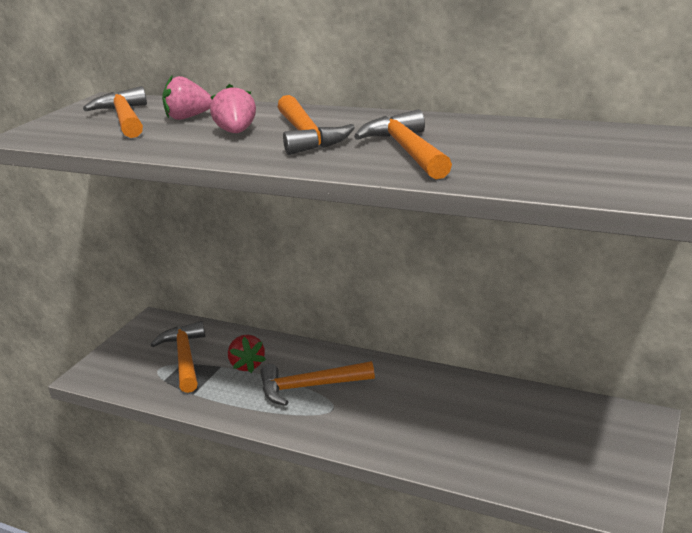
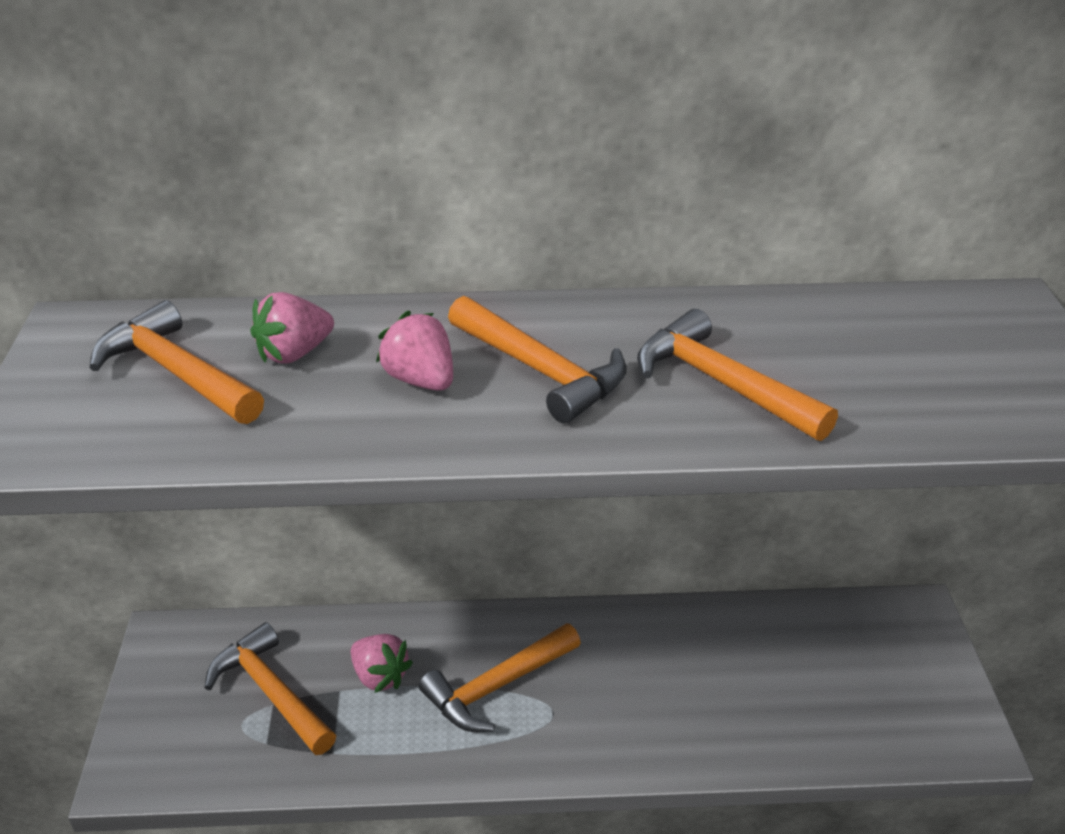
camera: 30 degrees left, 10 degrees up
(247, 365) = (380, 676): red strawberry -> pink strawberry

